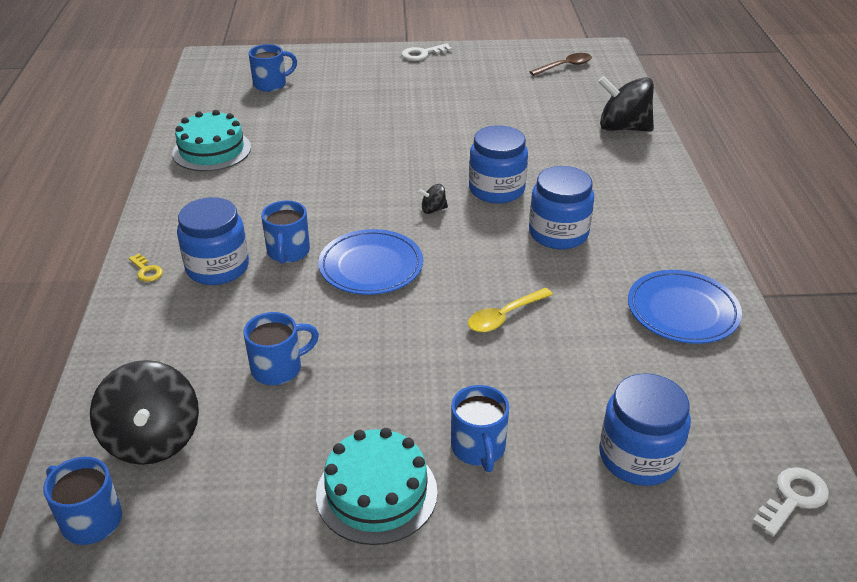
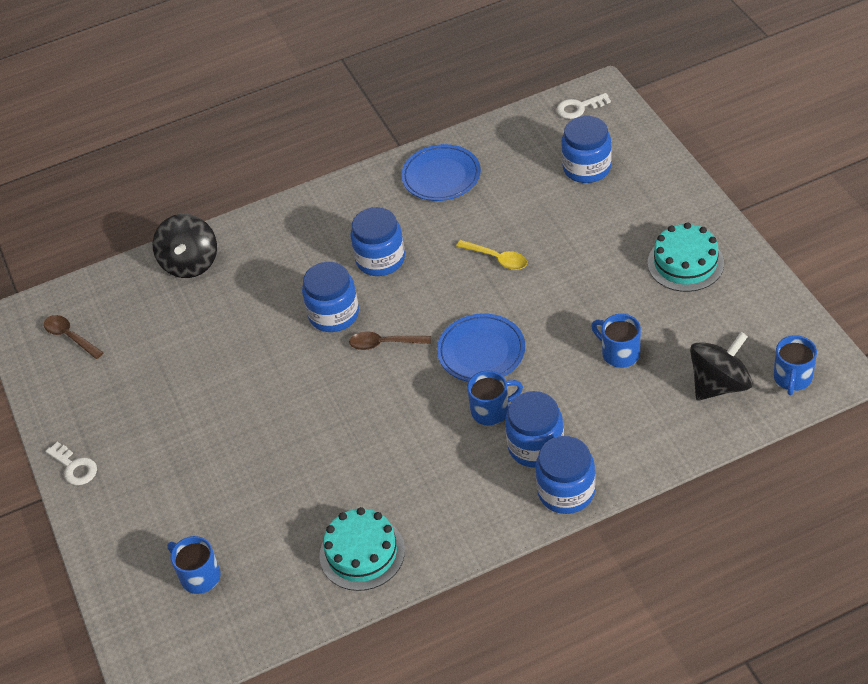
camera: 105 degrees left, 10 degrees up
(146, 271) = (566, 491): yellow key -> blue jar
(433, 209) = (384, 344): black spinning top -> brown spoon
(478, 448) = (624, 233): blue mug -> none
(793, 498) = (579, 108): white key -> white key turned 45 degrees counterclockwise

